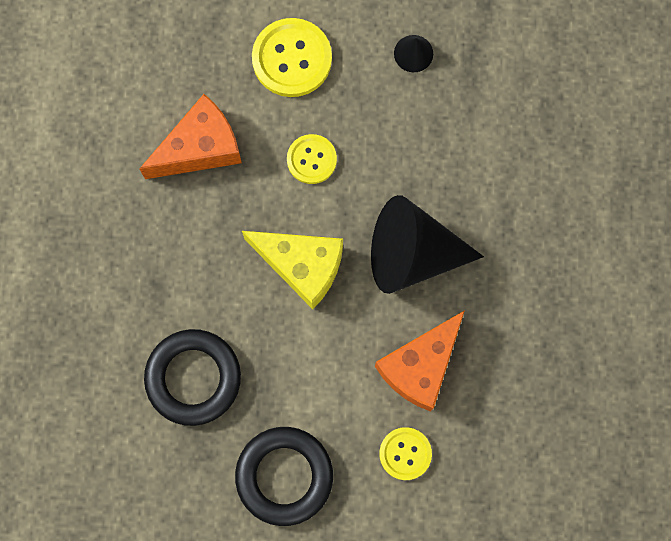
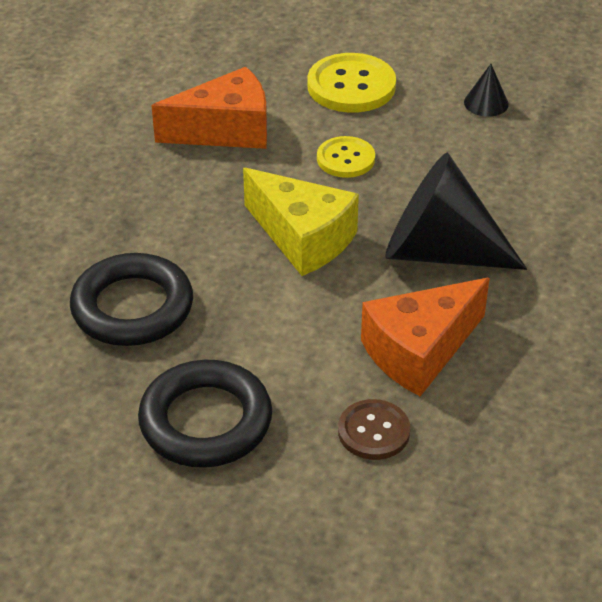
camera: 15 degrees right, 35 degrees down
(405, 453) = (373, 431): yellow button -> brown button

